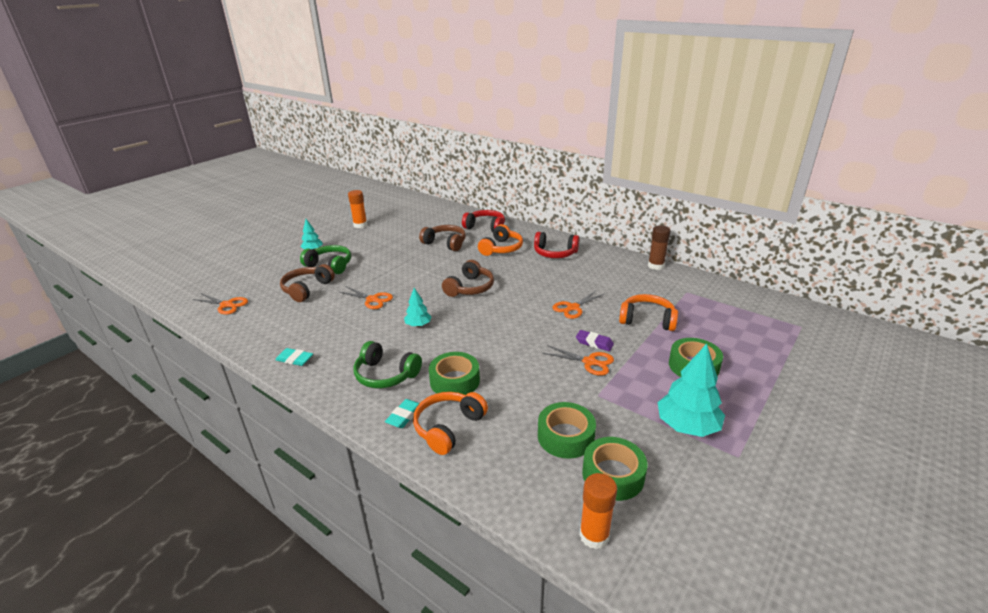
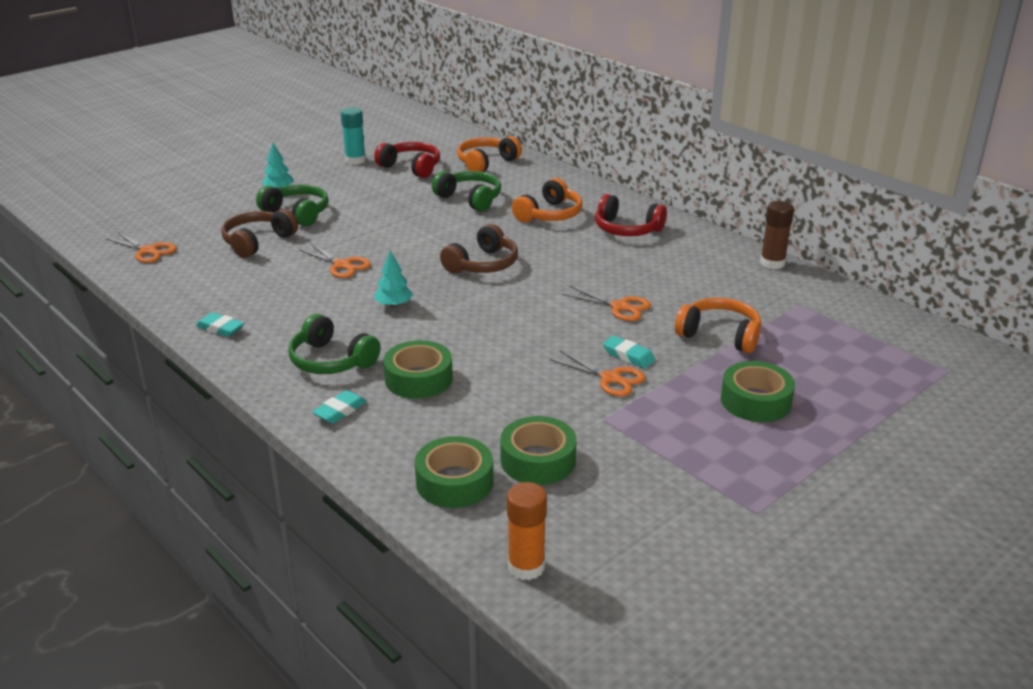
camera: 10 degrees right, 0 degrees up
(360, 225) = (355, 160): orange glue stick -> turquoise glue stick
(445, 243) = (470, 199): brown headphones -> green headphones
(448, 427) = (391, 430): orange headphones -> orange headphones (486, 163)
(485, 227) = (538, 181): red headphones -> red headphones (411, 167)
(573, 308) = (619, 307): orange scissors -> orange scissors turned 120 degrees counterclockwise
(594, 343) = (628, 356): purple eraser -> turquoise eraser
(613, 475) = (579, 509): green tape -> green tape (454, 482)
(687, 426) = (706, 470): turquoise tree -> none

